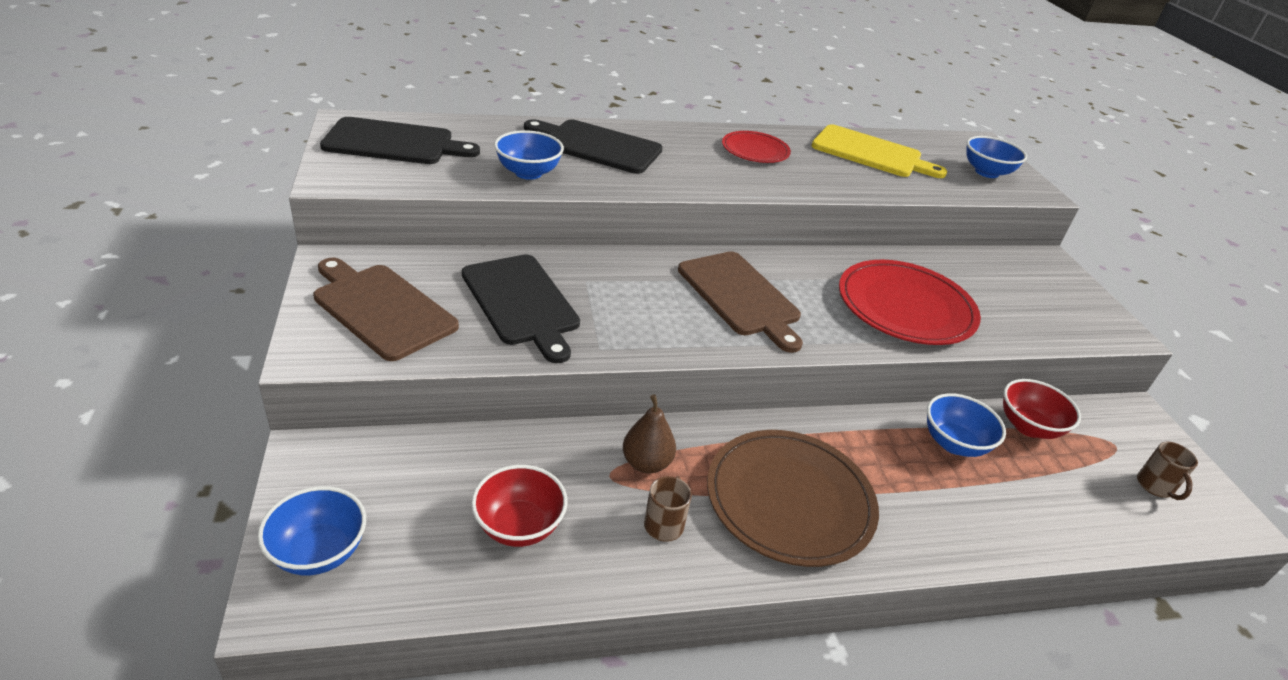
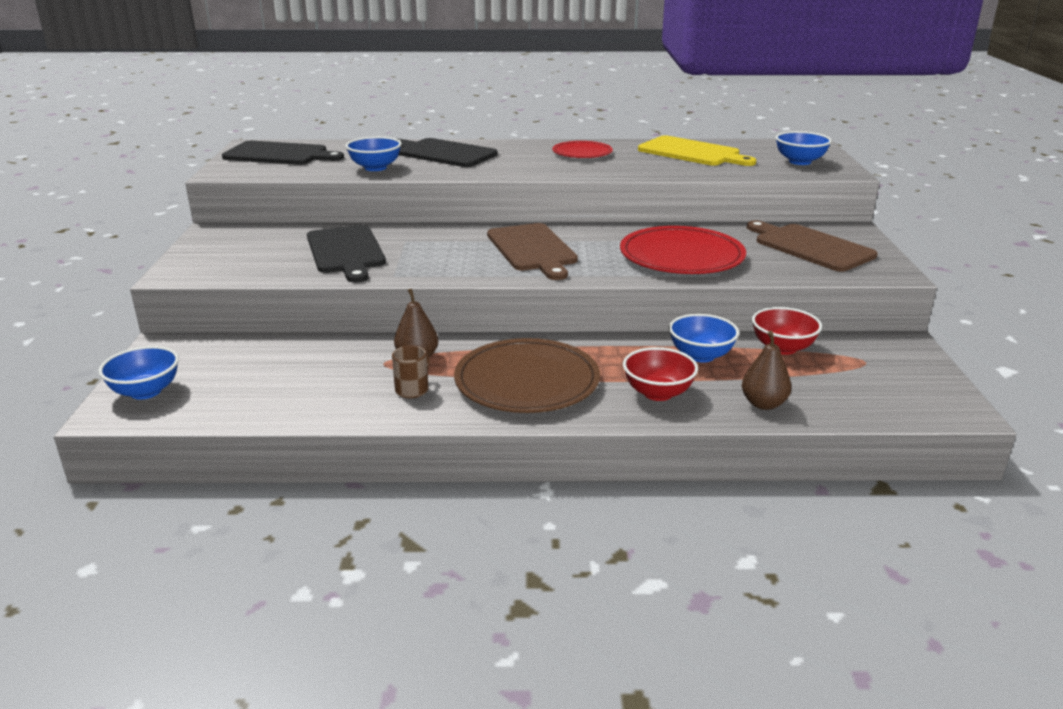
camera: 15 degrees right, 10 degrees down
(381, 308) = (236, 254): brown cutting board -> brown cutting board (810, 247)
(519, 526) = (297, 386): red bowl -> red bowl (658, 393)
(1051, 522) = (763, 404): none -> brown pear
(1155, 486) = (888, 387): brown mug -> none

